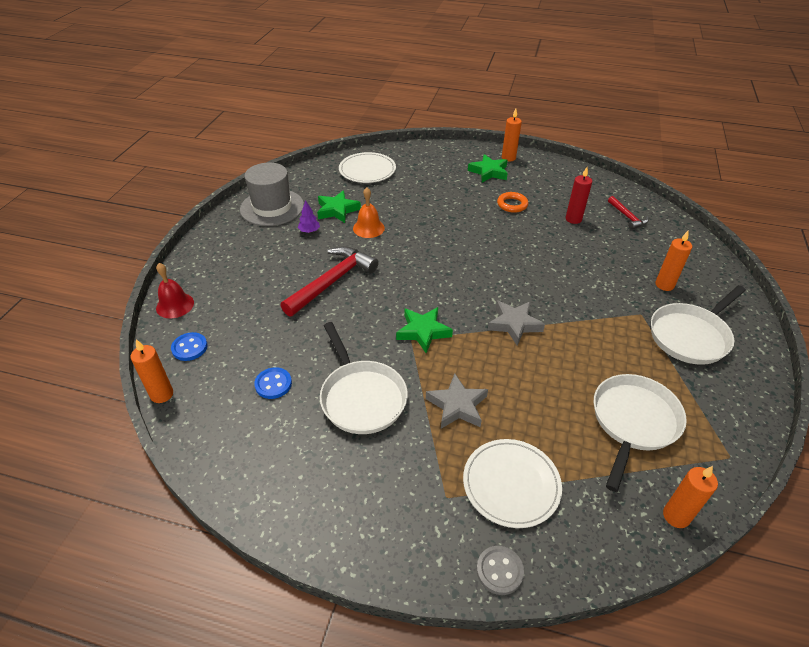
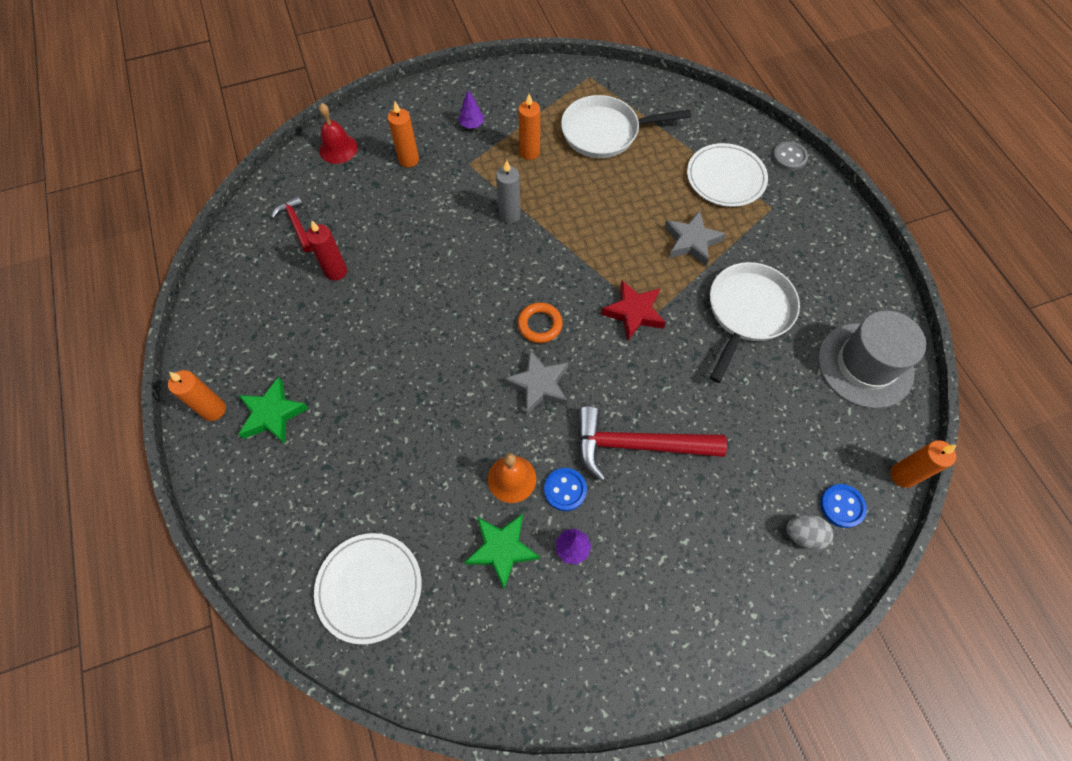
camera: 125 degrees left, 20 degrees up
(175, 305) = (815, 586): red bell -> red bell (338, 148)
(201, 318) = (803, 535): none -> grey egg
(272, 207) = (561, 650): grey hat -> grey hat (865, 365)
(273, 384) = (802, 390): blue button -> blue button (565, 490)
(423, 332) = (634, 313): green star -> red star
(512, 204) = (344, 346): orange ring -> orange ring (539, 325)
(514, 324) = (561, 247): grey star -> grey star (538, 385)
(568, 312) = (509, 215): none -> grey candle
(627, 217) = (296, 224): red hammer -> red hammer turned 60 degrees counterclockwise
(676, 516) = (665, 91): orange candle -> orange candle (529, 152)
(691, 336) = (472, 124): white pan -> purple tree

